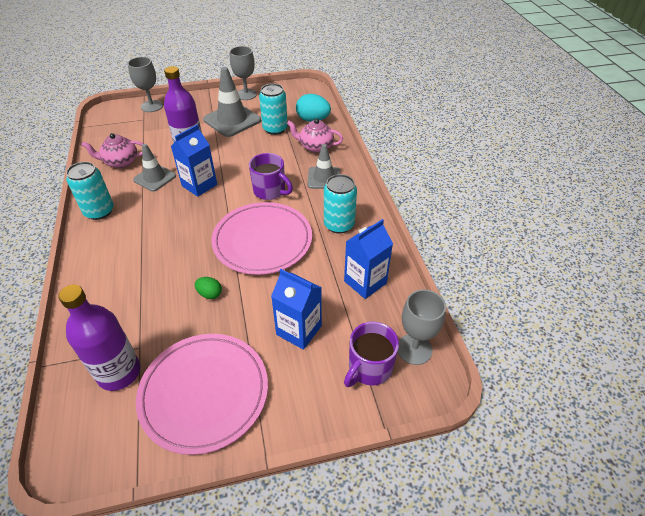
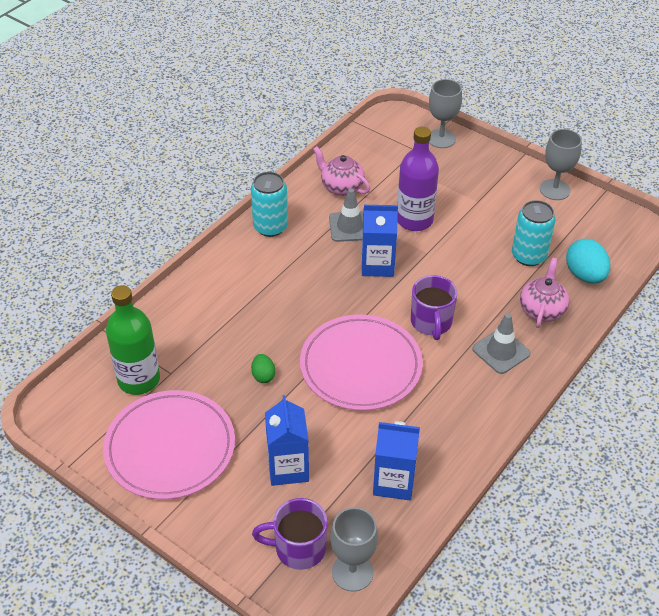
camera: 50 degrees right, 0 degrees up
(119, 372) = (139, 380): purple bottle -> green bottle
(232, 120) = (498, 213): grey traffic cone -> none
(315, 147) = (542, 310): pink teapot -> pink teapot turned 45 degrees clockwise
(339, 225) = (447, 410): turquoise can -> none

